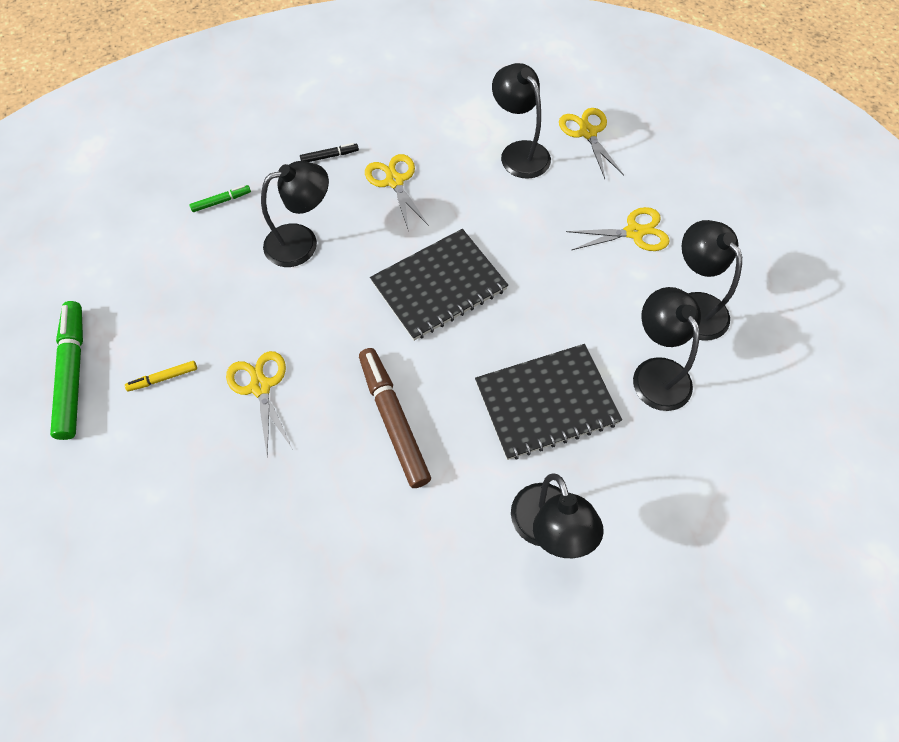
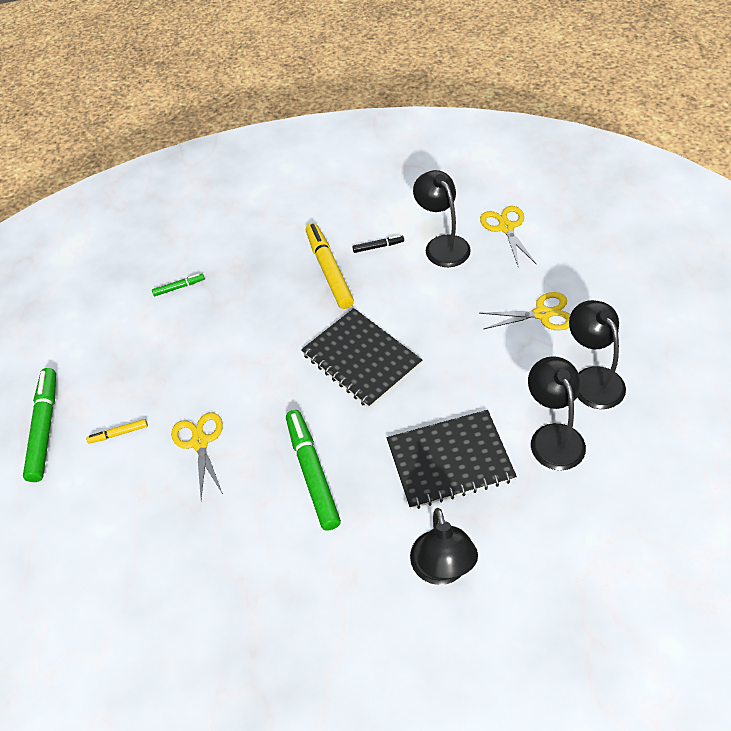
camera: 10 degrees right, 10 degrees down
(302, 242) = (245, 321): black lamp -> none
(330, 156) = (274, 249): black marker -> black marker (378, 247)
(394, 181) = (329, 270): yellow scissors -> yellow marker
(394, 420) = (313, 472): brown marker -> green marker
(439, 285) = (361, 359): black notebook -> black notebook turned 75 degrees clockwise

